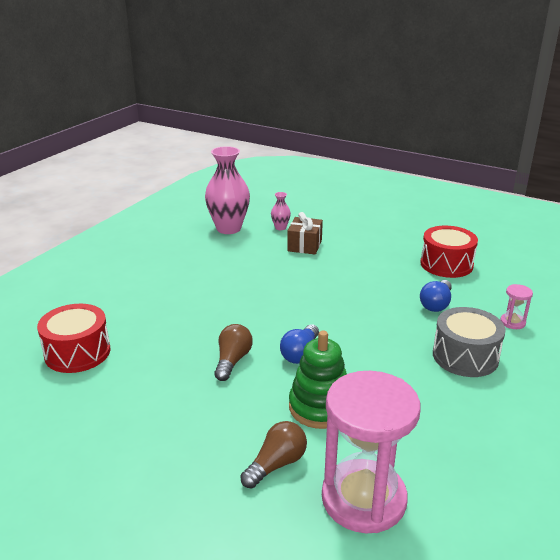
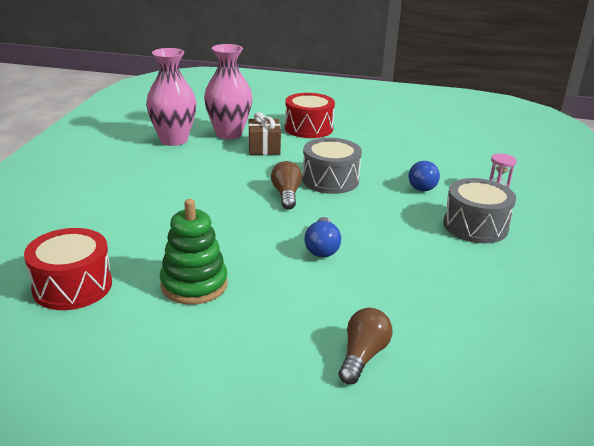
camera: 20 degrees left, 0 degrees up
(232, 361) = (256, 266): brown light bulb -> brown light bulb (286, 195)
(280, 228) = (229, 134): pink vase -> pink vase, size x2.22
(320, 407) = (372, 294): green stacking toy -> green stacking toy (194, 284)
(348, 287) = (330, 180): none -> grey drum
(363, 499) = (465, 369): pink hourglass -> none
(446, 264) = (409, 149): red drum -> red drum (308, 128)

